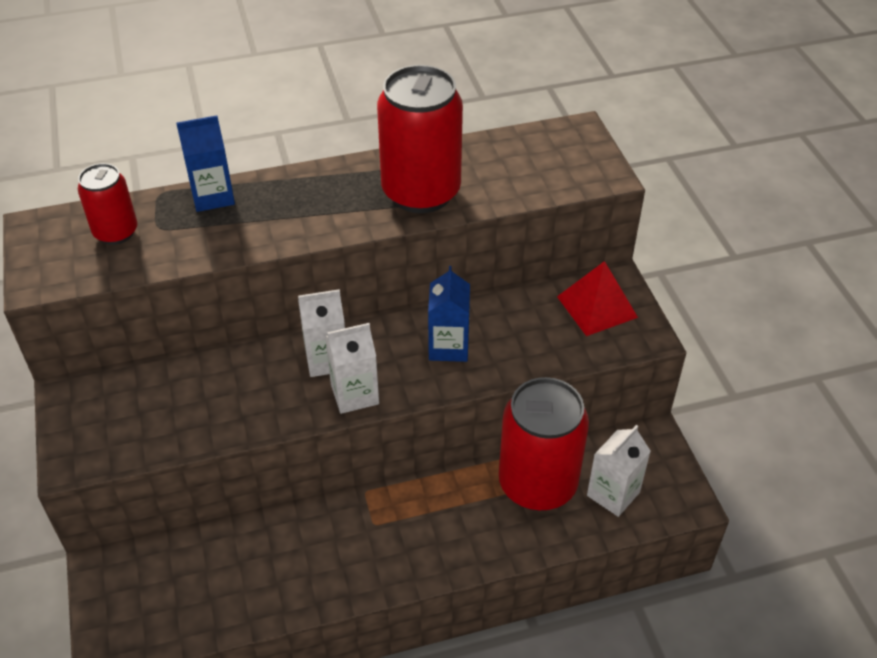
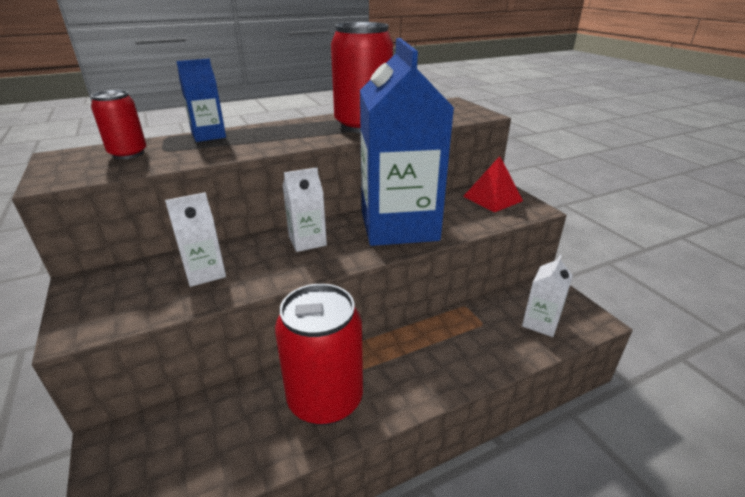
camera: 10 degrees left, 15 degrees down
(354, 394) = (335, 258): white carton -> white carton (205, 273)
(448, 346) = (399, 226): blue carton -> blue carton, size x2.32
(537, 484) = (482, 323): red can -> red can (325, 399)

